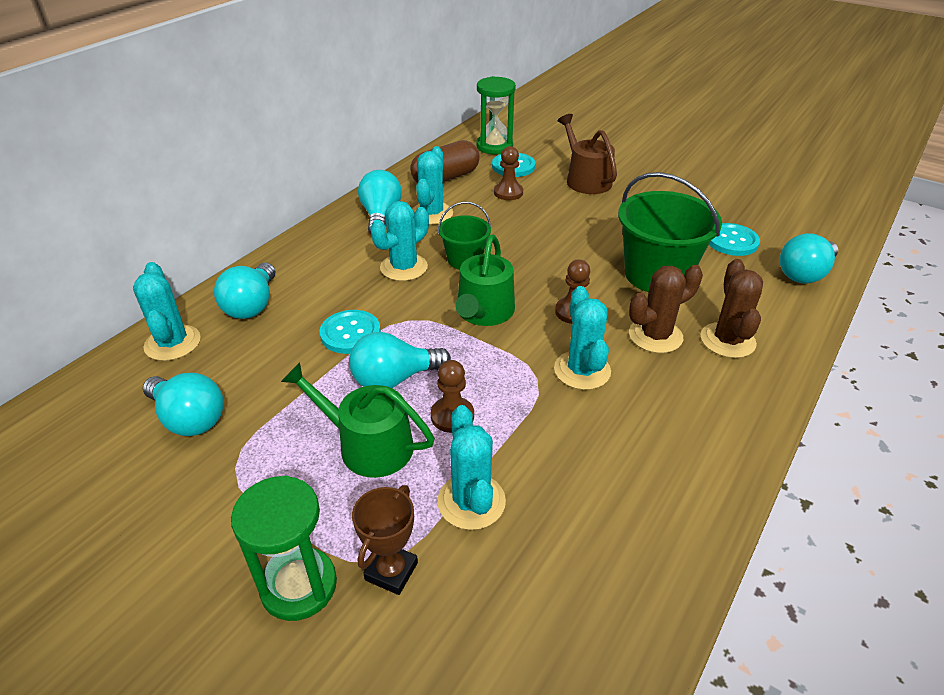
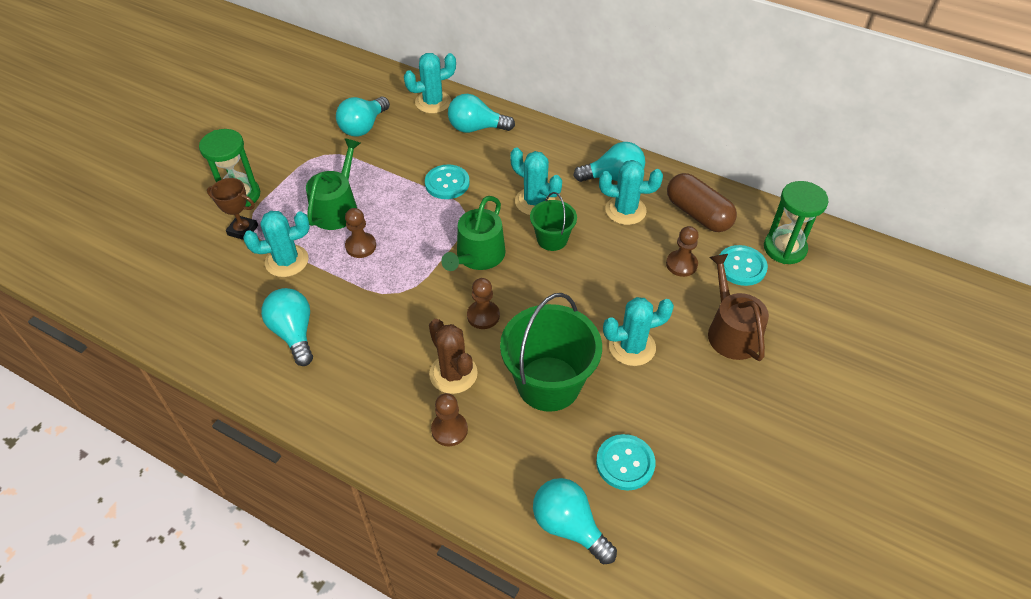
camera: 85 degrees right, 10 degrees up
(394, 379) = (398, 212): turquoise light bulb -> turquoise light bulb (294, 333)
(484, 312) = (478, 256): green watering can -> green watering can turned 75 degrees counterclockwise
(582, 370) = (408, 320): turquoise cactus -> turquoise cactus (632, 347)
(585, 179) = (731, 331): brown watering can -> brown watering can turned 75 degrees counterclockwise
(727, 340) = (449, 430): brown cactus -> brown pawn

